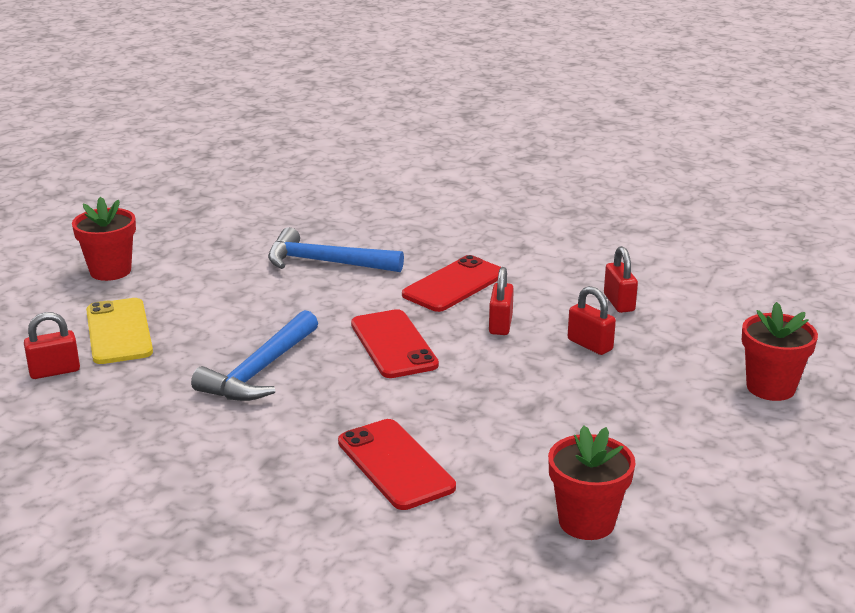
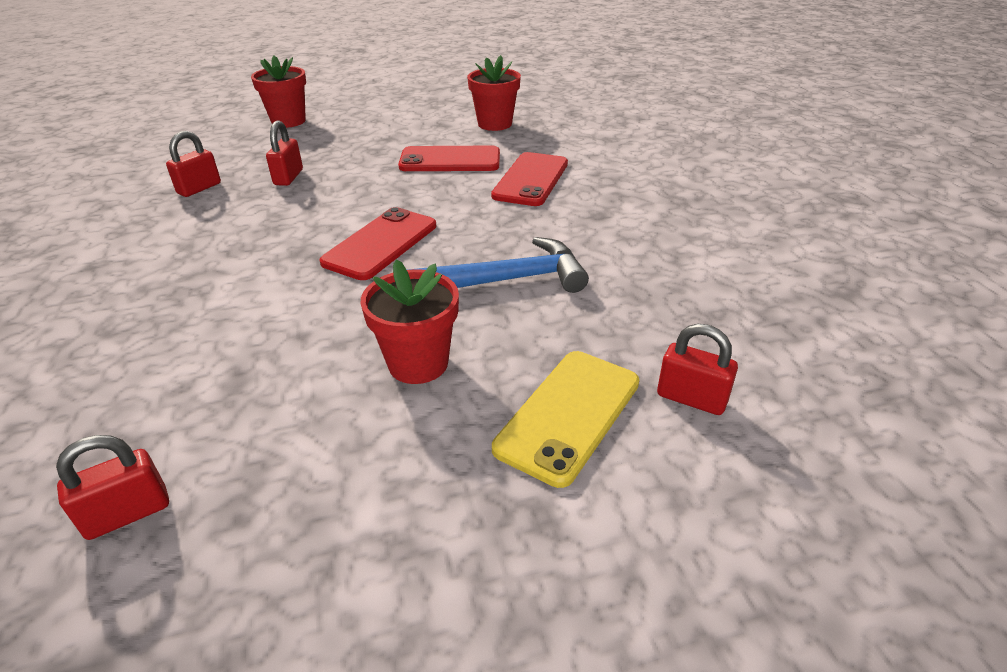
camera: 130 degrees left, 10 degrees up
(110, 271) = (444, 571): red flower pot -> red flower pot (418, 363)
(325, 262) = (232, 370): blue hammer -> none
(454, 285) = (226, 265): red phone -> red phone (450, 160)
(500, 324) = (290, 216): red padlock -> red padlock (127, 514)

